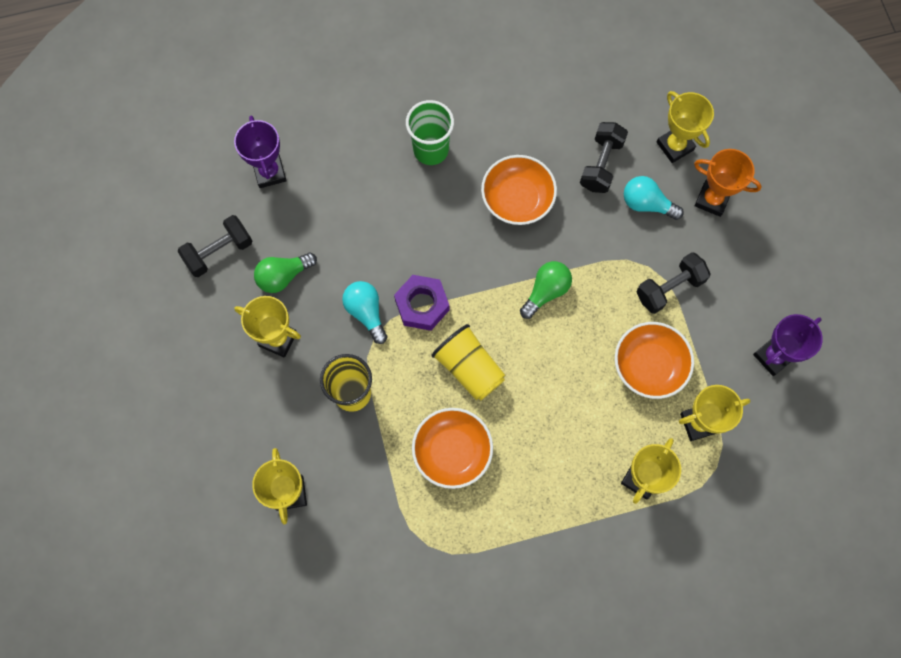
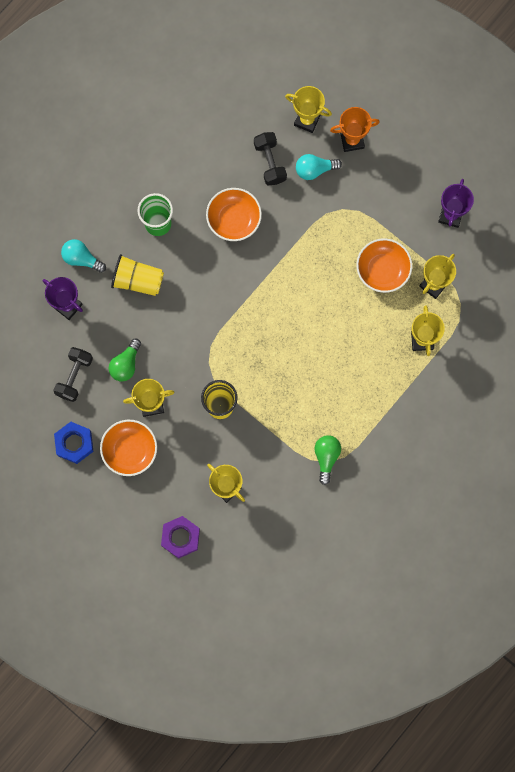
camera: 35 degrees left, 5 degrees up
(163, 324) = (74, 443): none -> blue nut
(366, 312) = (193, 352): turquoise light bulb -> turquoise light bulb (81, 259)
(422, 305) = (223, 325): purple nut -> purple nut (180, 537)
(452, 451) = (303, 399): orange bowl -> orange bowl (130, 450)
(469, 368) = (278, 343): yellow cup -> yellow cup (138, 280)
(546, 291) = (291, 266): green light bulb -> green light bulb (326, 457)
(669, 288) = (363, 214): black dumbbell -> none

